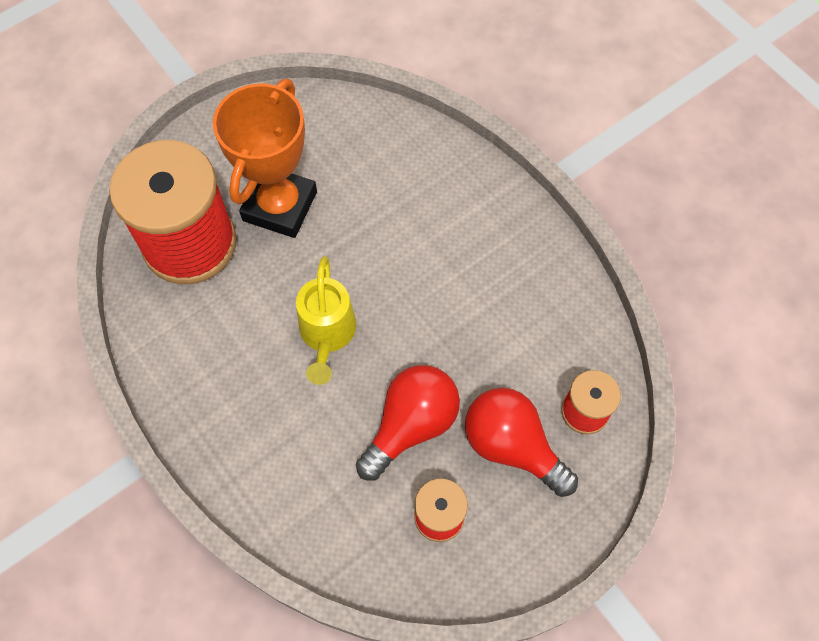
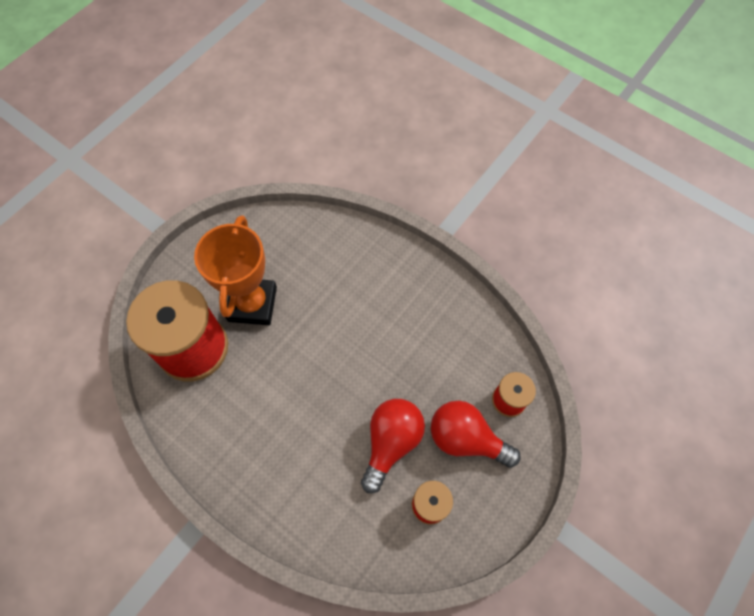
camera: 15 degrees left, 0 degrees up
(327, 335) = (313, 391): yellow watering can -> none

